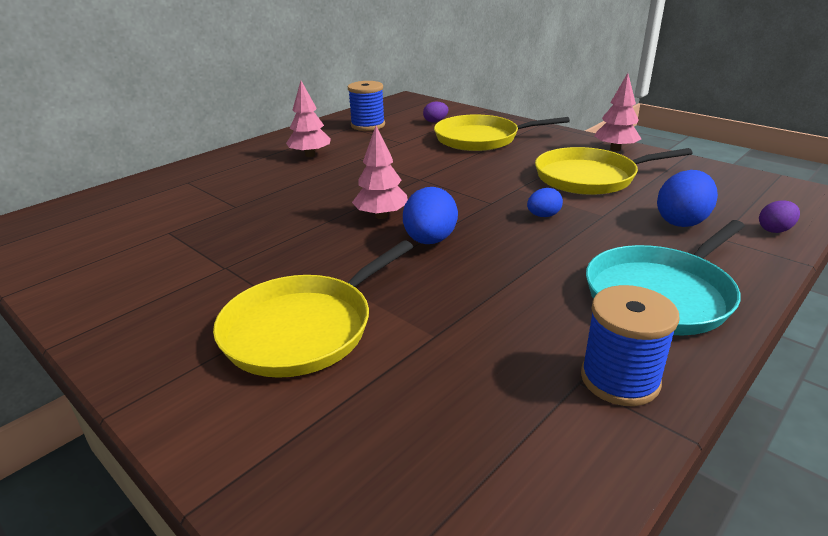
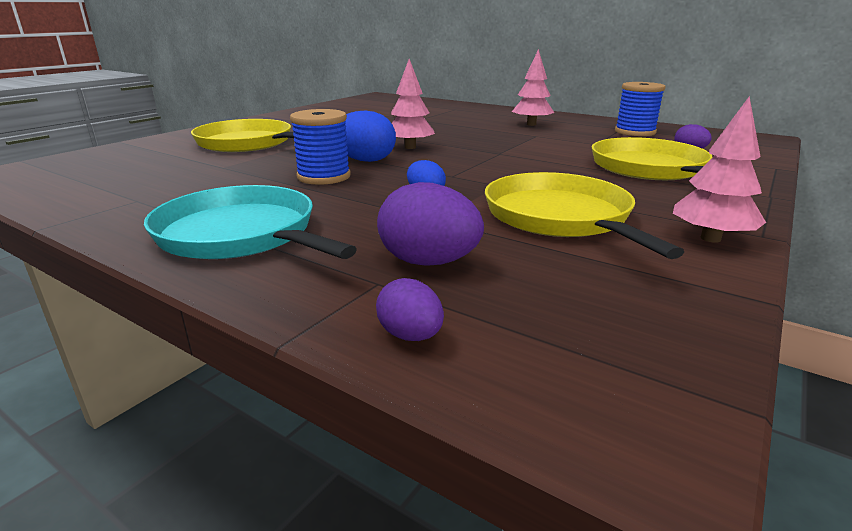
camera: 80 degrees right, 5 degrees down
(619, 379) = (127, 211): blue spool -> blue spool (324, 177)
(681, 221) = (428, 262): blue egg -> purple egg

